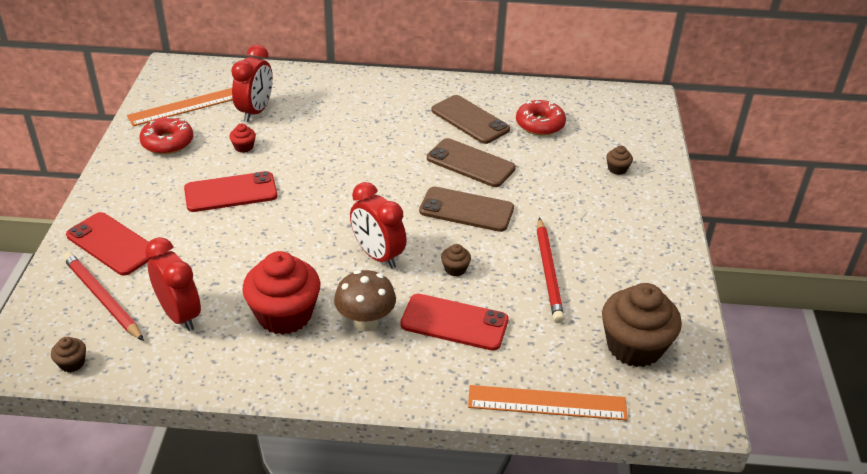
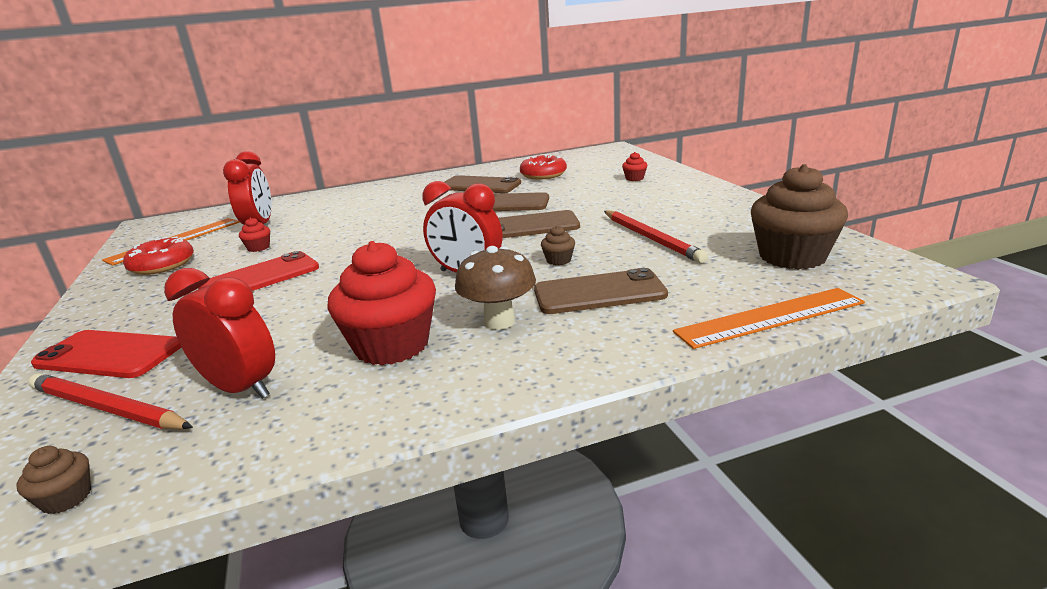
camera: 20 degrees left, 15 degrees down
(454, 322) = (599, 293): red phone -> brown phone
(617, 169) = (634, 178): brown cupcake -> red cupcake

